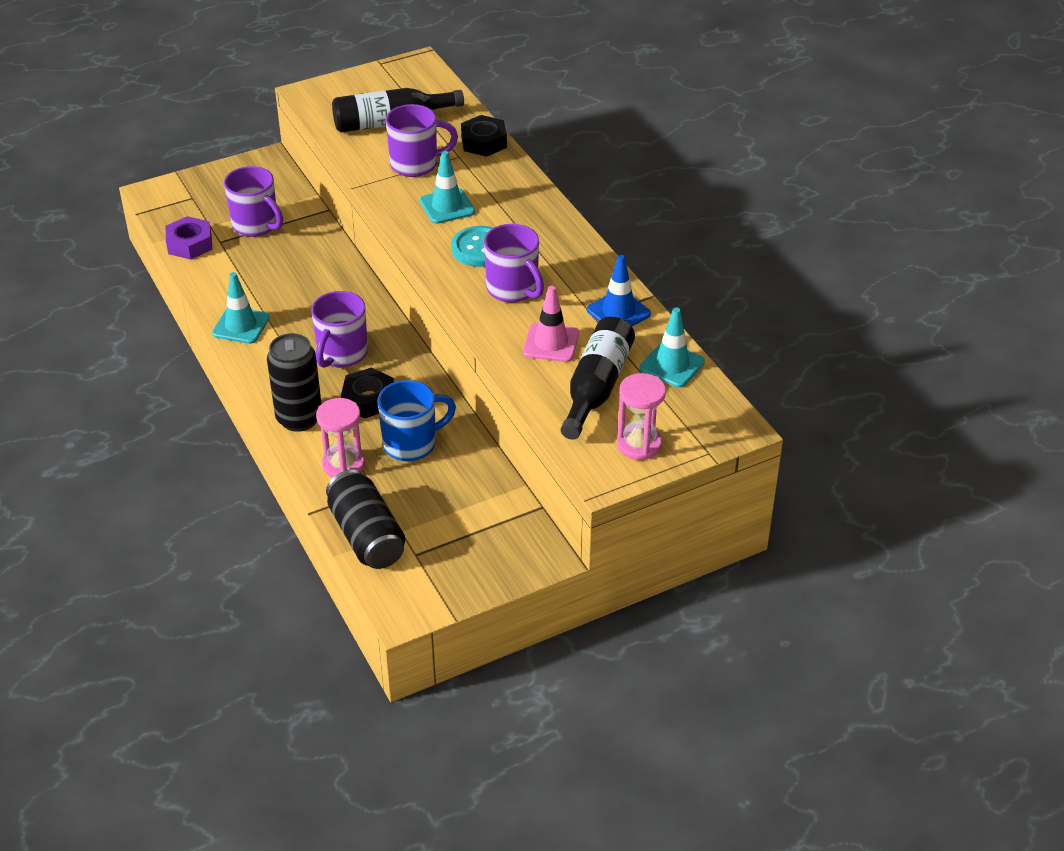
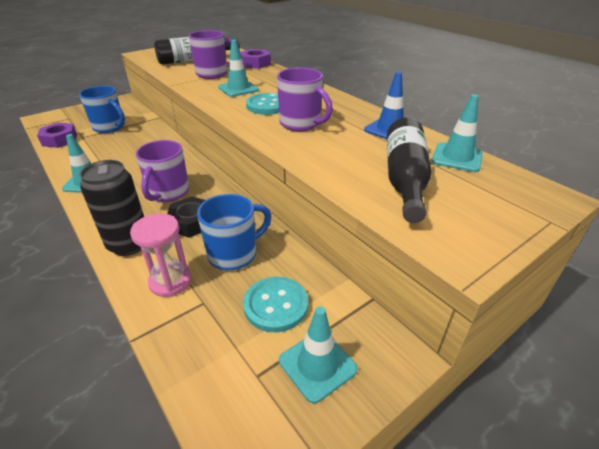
camera: 10 degrees left, 5 degrees down
(256, 225) = (110, 127): purple mug -> blue mug
(366, 536) = (197, 359): black can -> none
(444, 500) = (276, 305): none -> turquoise button
(469, 553) = (317, 365): none -> turquoise traffic cone
(484, 142) = (255, 63): black nut -> purple nut
(551, 343) = (347, 152): pink traffic cone -> none
(639, 444) = (478, 222): pink hourglass -> none

